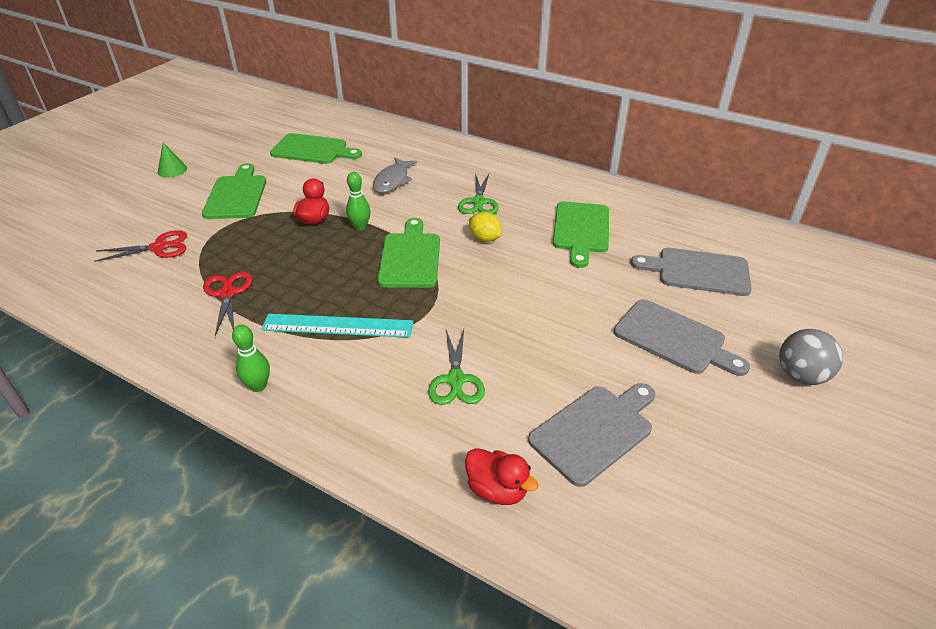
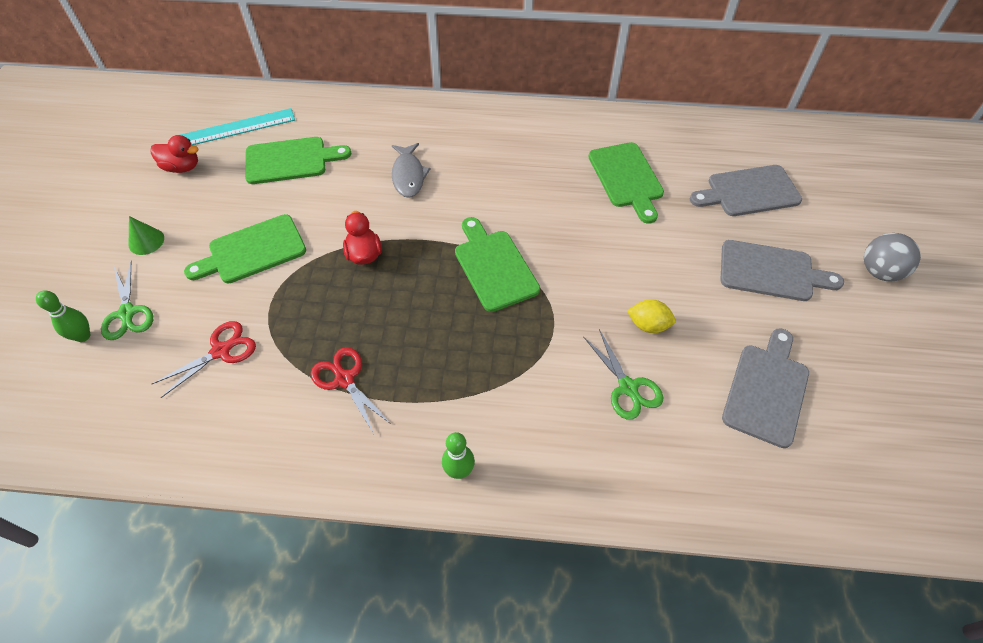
camera: 25 degrees left, 15 degrees up
(236, 195) = (252, 251): green cutting board -> green cutting board turned 90 degrees counterclockwise
(338, 325) = (483, 373): turquoise ruler -> turquoise ruler (235, 128)
(360, 227) = (418, 247): green bowling pin -> green bowling pin (83, 336)
(479, 202) = (512, 175): green scissors -> green scissors (127, 313)
(485, 238) = (548, 219): yellow lemon -> yellow lemon (648, 325)
(497, 490) = (730, 479): red duck -> red duck (182, 167)

